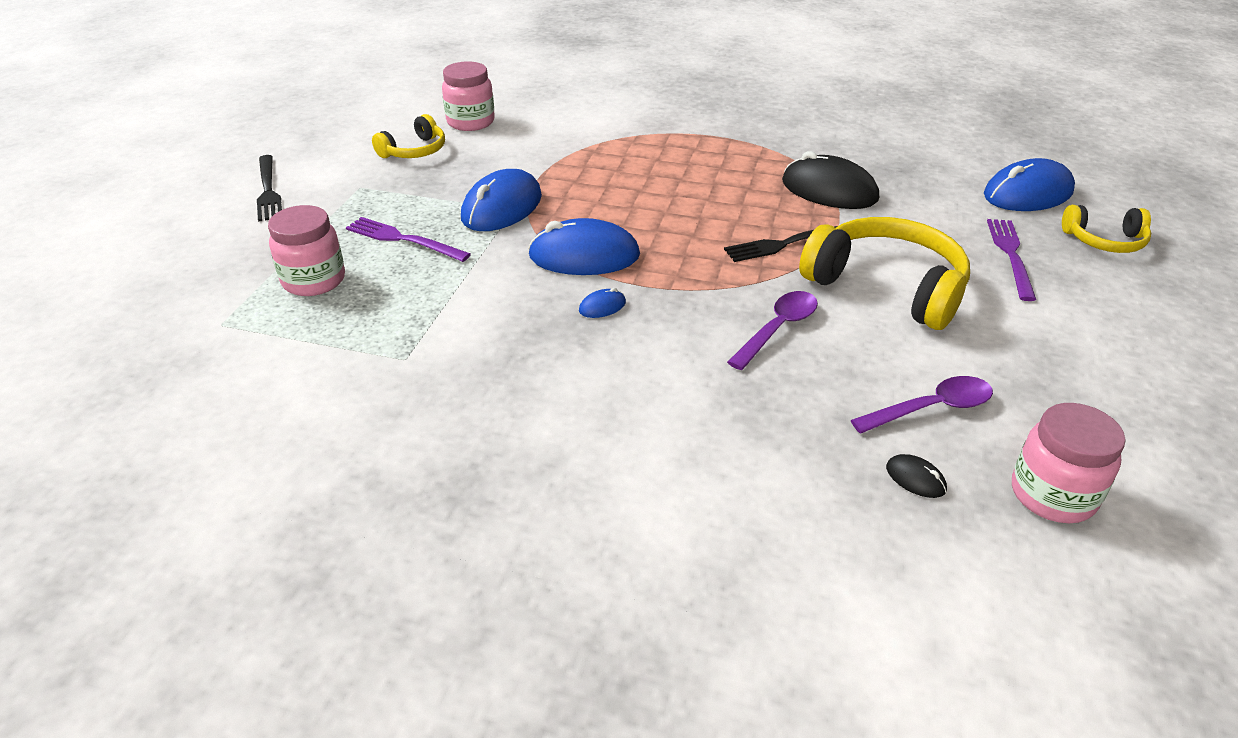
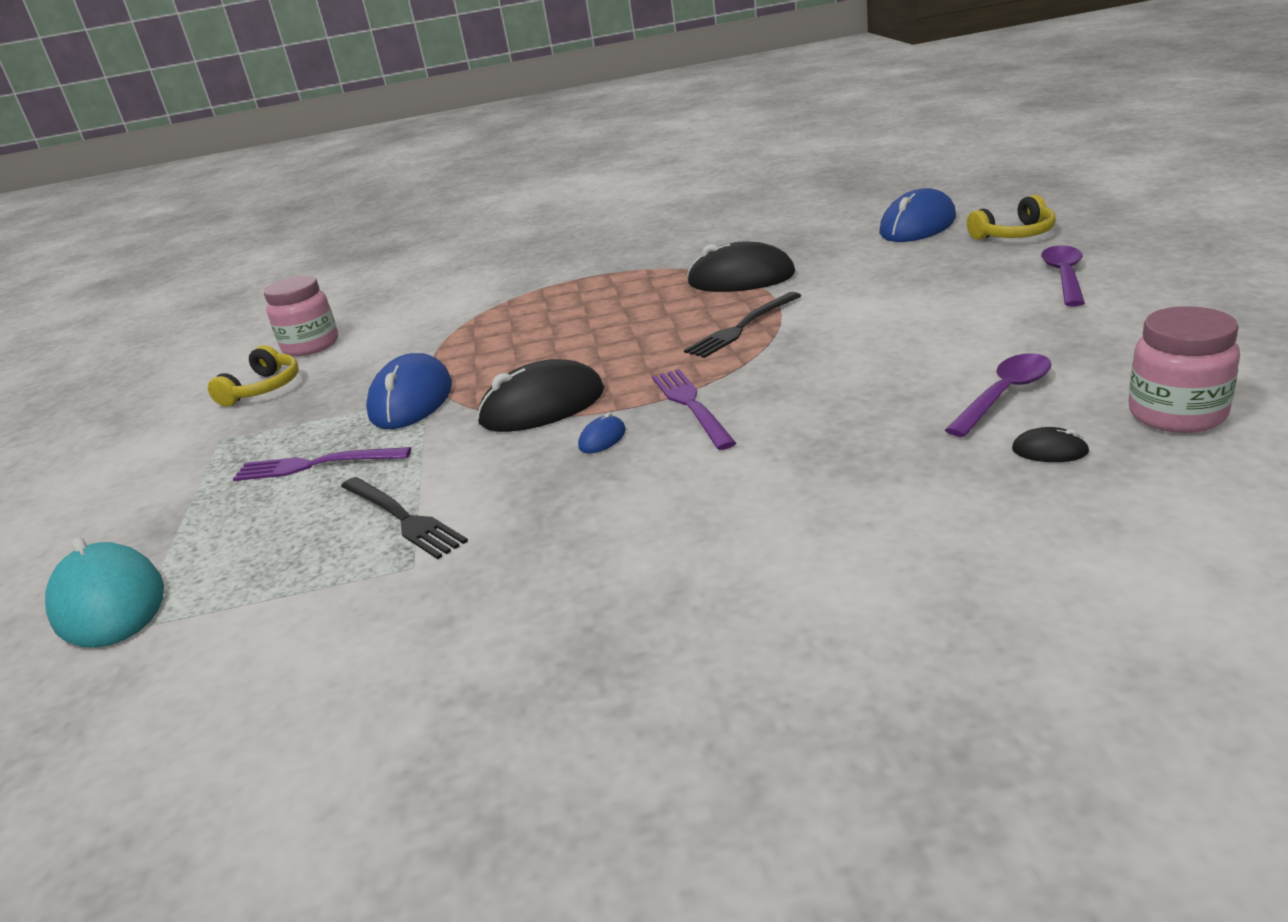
camera: 20 degrees left, 10 degrees down
(219, 298) = (109, 603): none -> turquoise mouse
(268, 190) = (98, 481): black fork -> black fork (402, 518)
(314, 281) = (230, 540): pink jar -> none
(584, 256) = (542, 406): blue mouse -> black mouse
(777, 329) = (800, 391): purple spoon -> purple spoon (1064, 277)
(886, 287) = (867, 326): yellow headphones -> none
(1011, 255) = (950, 268): purple fork -> purple fork (691, 406)

